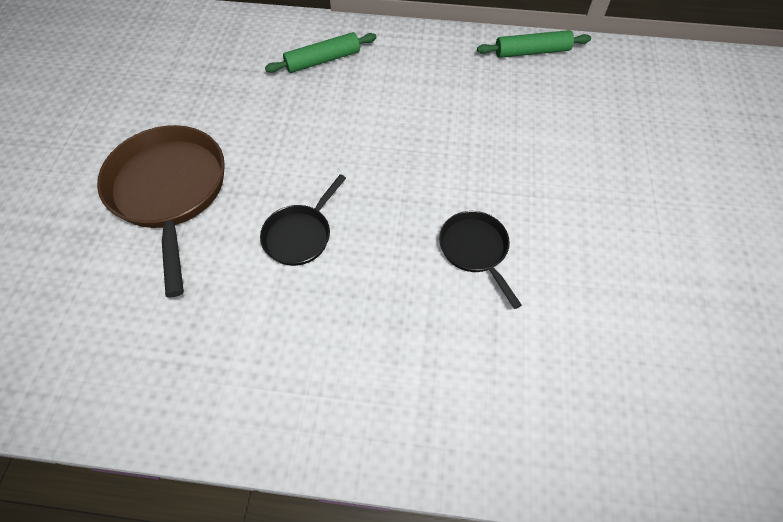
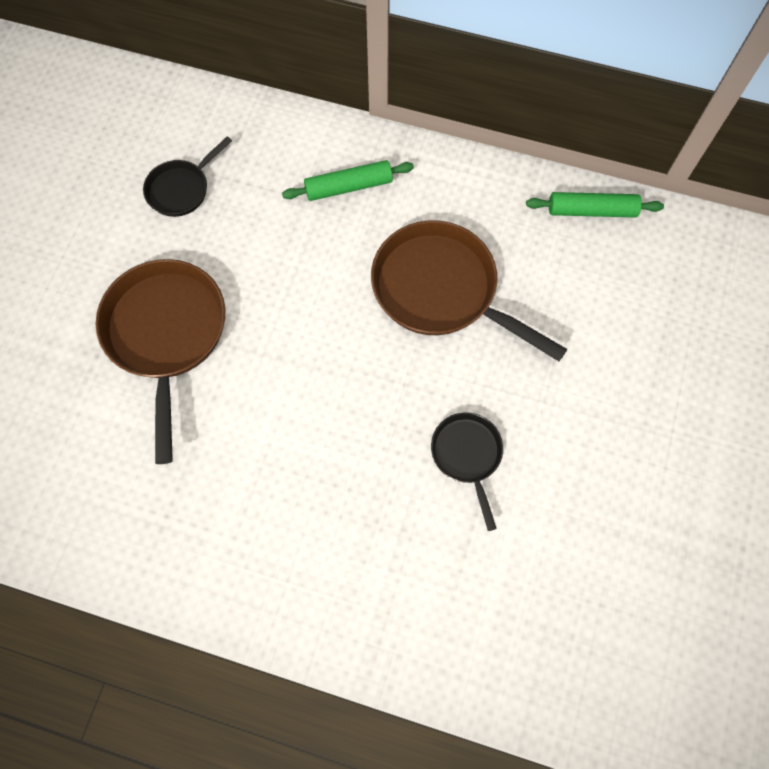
camera: 10 degrees right, 10 degrees up
(300, 235) = (292, 408): black pan -> black pan (181, 189)
(419, 123) = (441, 290): none -> brown pan

